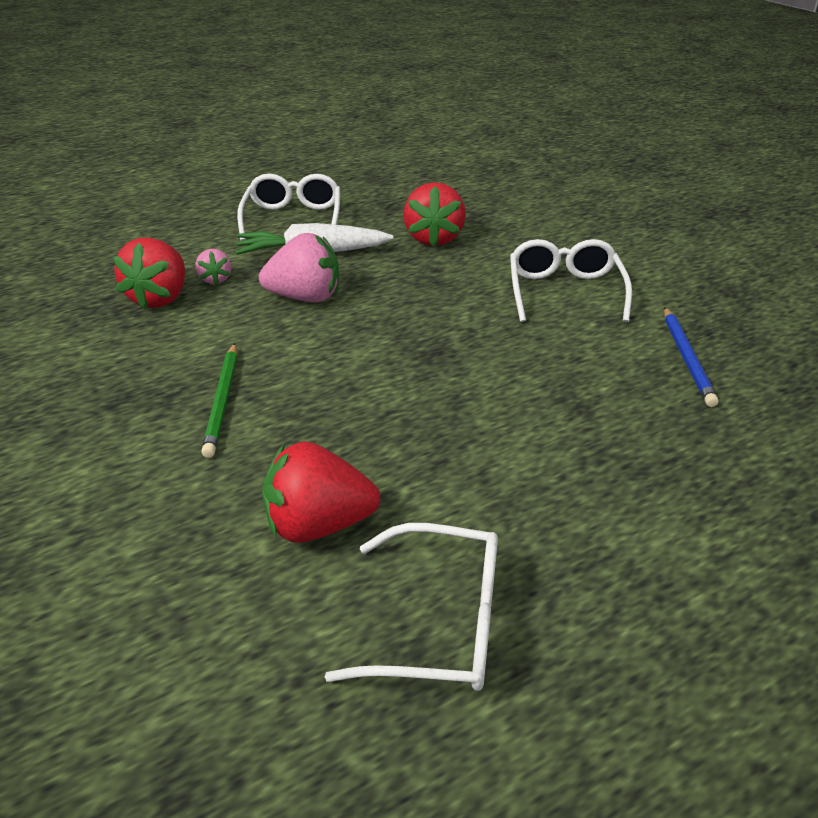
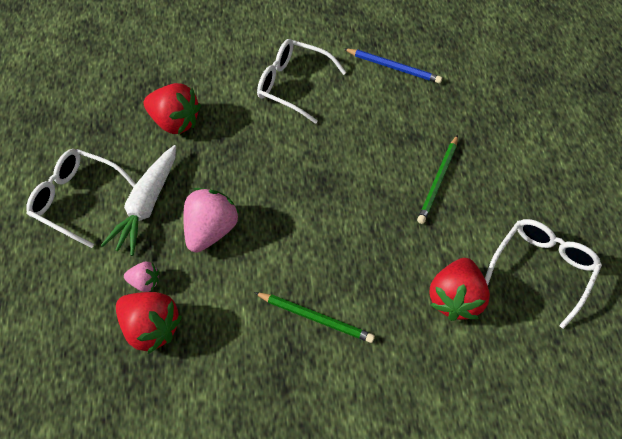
camera: 65 degrees left, 20 degrees up
(523, 452) = (438, 181): none -> green pencil

